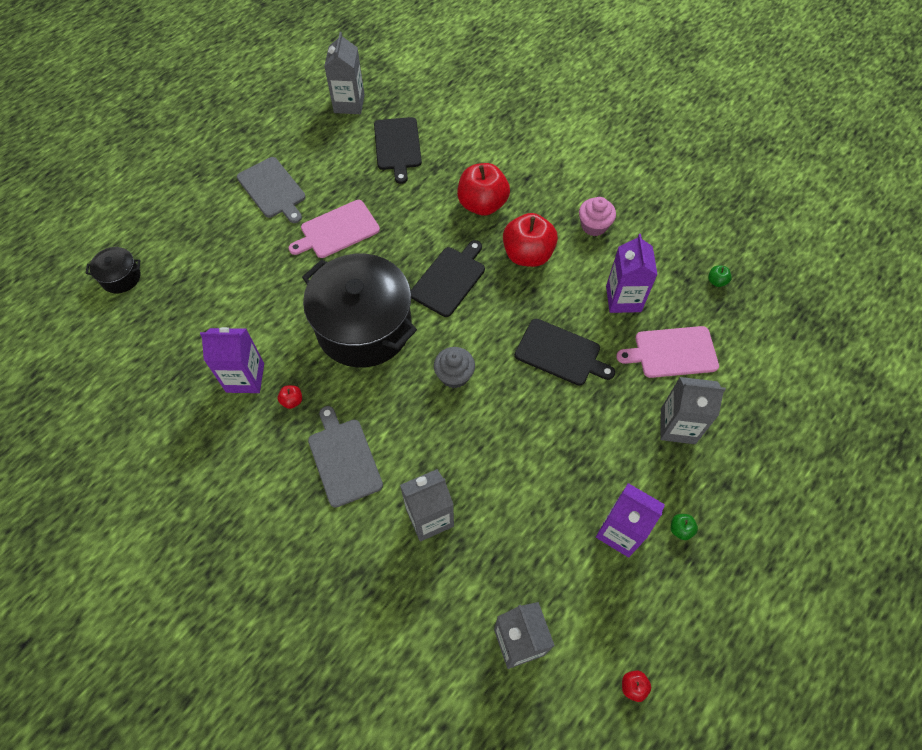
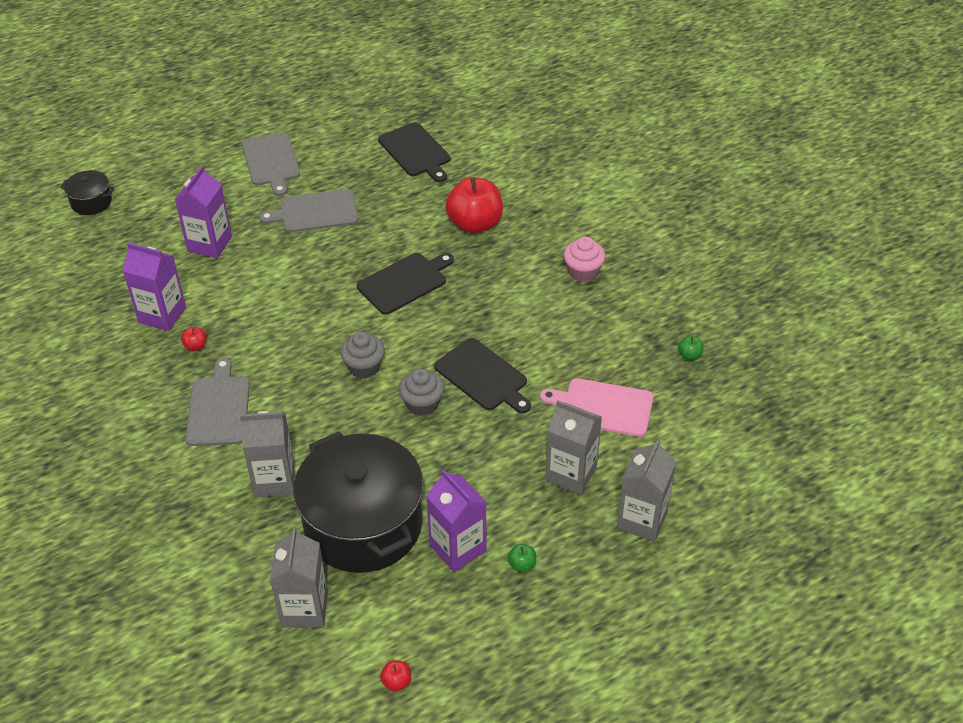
camera: 20 degrees right, 15 degrees down
(337, 230) = (315, 212): pink cutting board -> grey cutting board
(349, 104) = (387, 103): grey carton -> grey carton (642, 520)
(364, 327) = (297, 302): black pot -> black pot (363, 524)
(397, 146) = (415, 152): black cutting board -> black cutting board turned 45 degrees counterclockwise
(522, 397) = (422, 404): none -> grey cupcake
(527, 254) = (497, 280): red apple -> none
(623, 299) = (577, 345): purple carton -> purple carton (209, 244)

